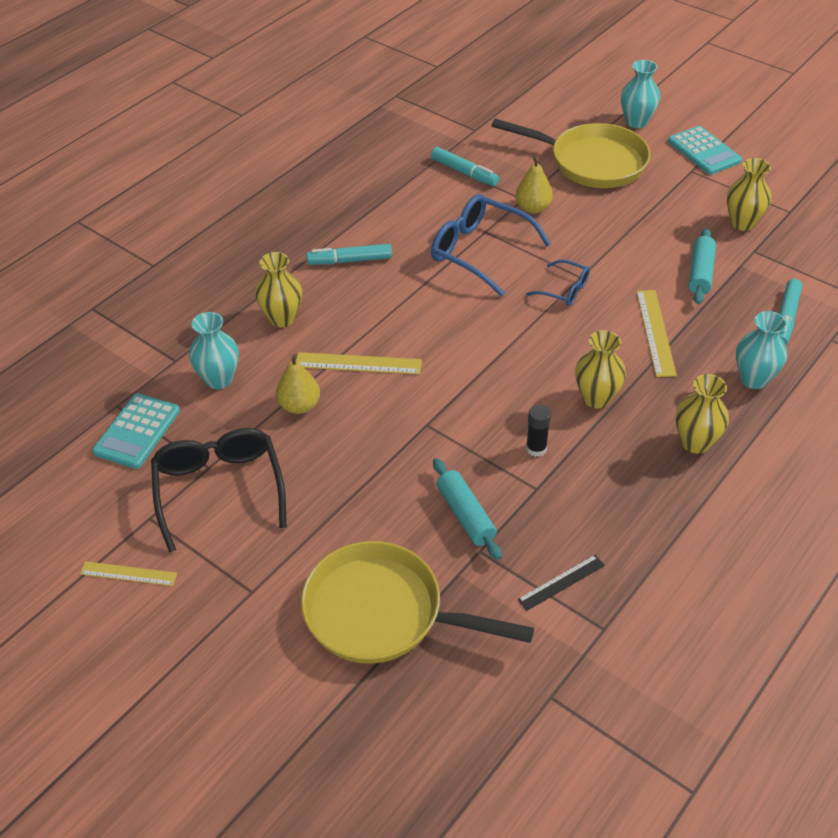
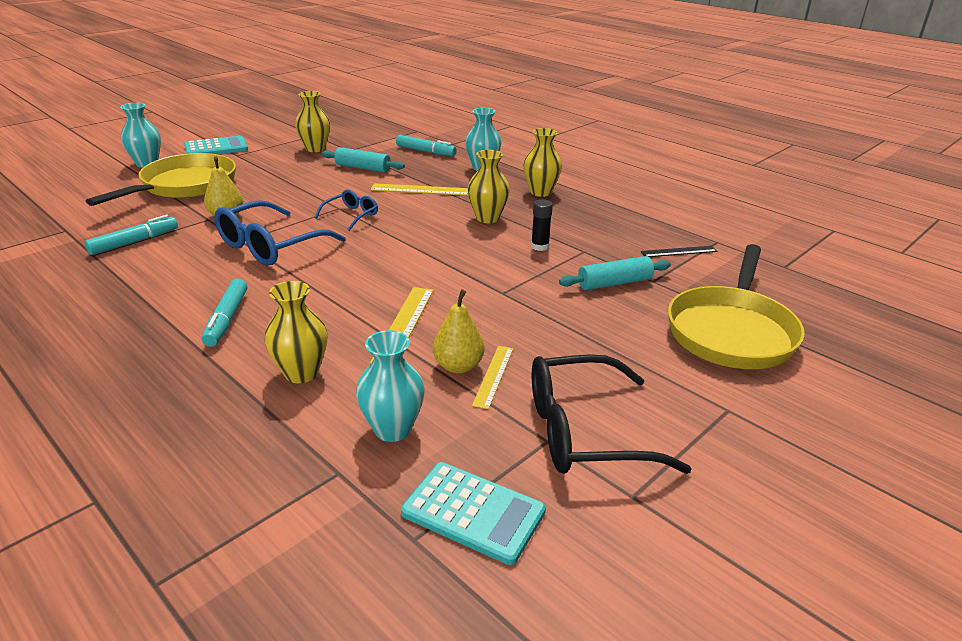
camera: 85 degrees left, 15 degrees down
(128, 573) = (727, 515): yellow ruler -> yellow ruler (493, 376)
(561, 582) = (678, 251): black ruler -> black ruler turned 75 degrees counterclockwise

